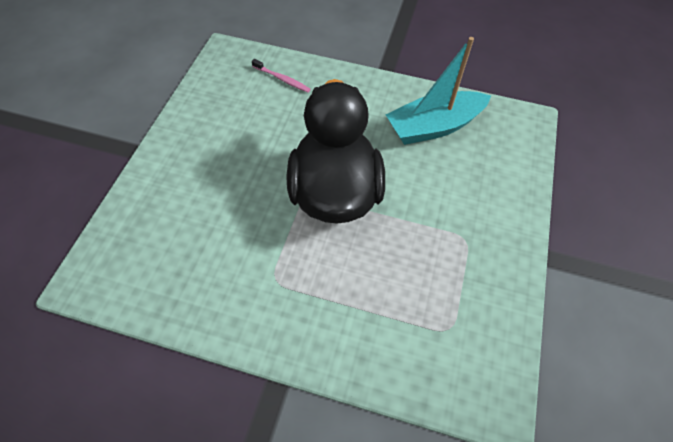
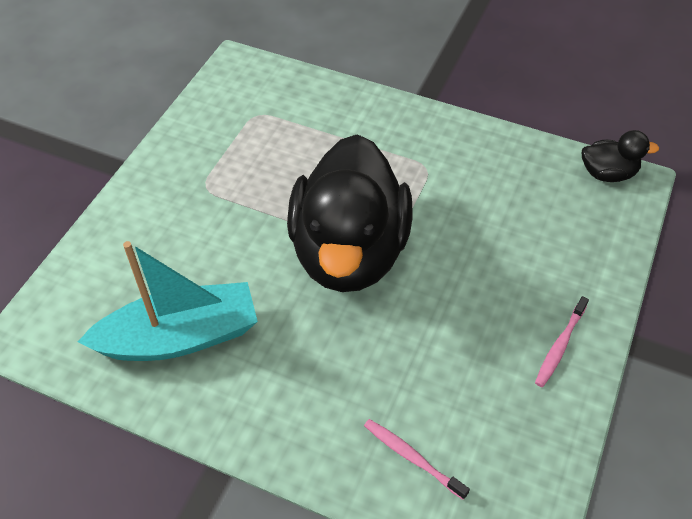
camera: 170 degrees left, 5 degrees down
(104, 290) = (607, 173): none -> black duck
(185, 141) = (560, 346): none -> pink toothbrush

